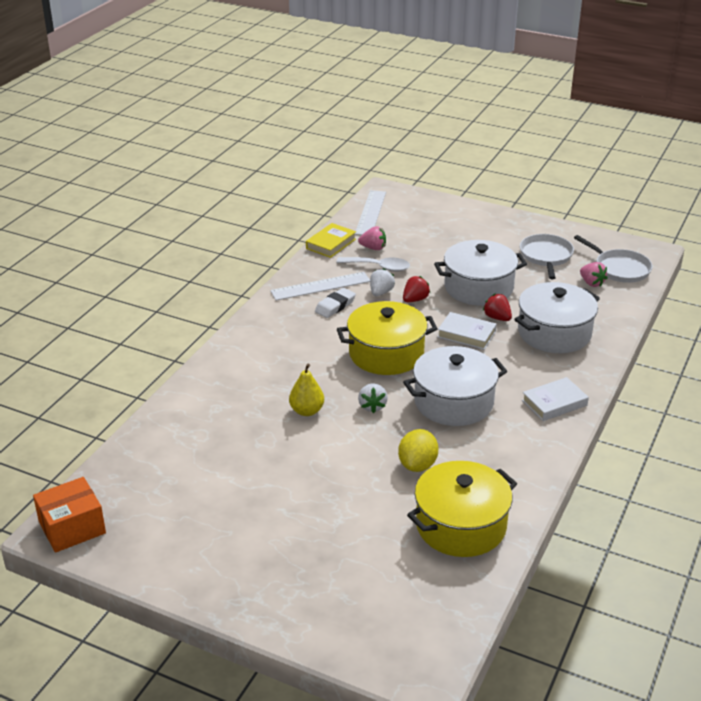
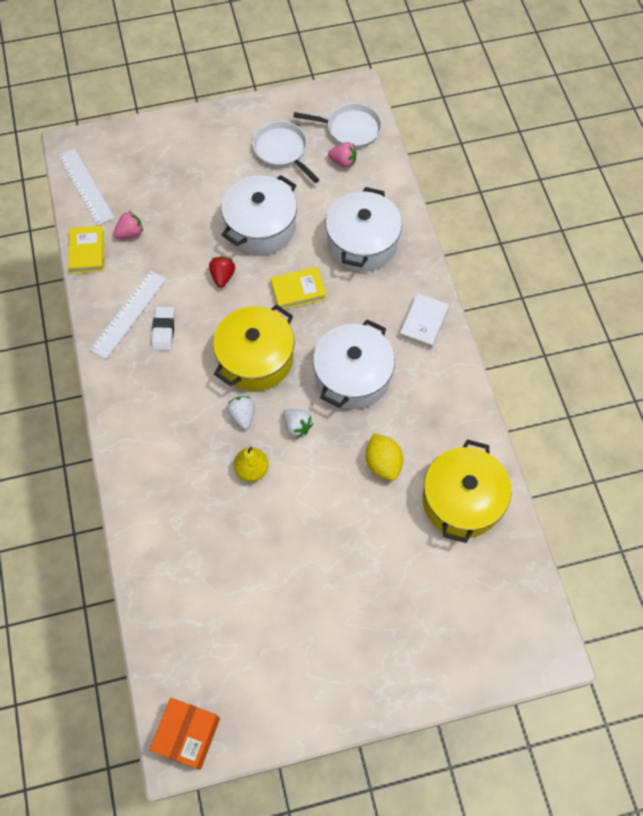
camera: 40 degrees left, 30 degrees up
(379, 267) = (157, 255): white spoon -> none
(381, 292) = (187, 287): white strawberry -> white strawberry (242, 416)
(466, 334) = (298, 291): white book -> yellow book
(497, 318) = (305, 254): red strawberry -> none

